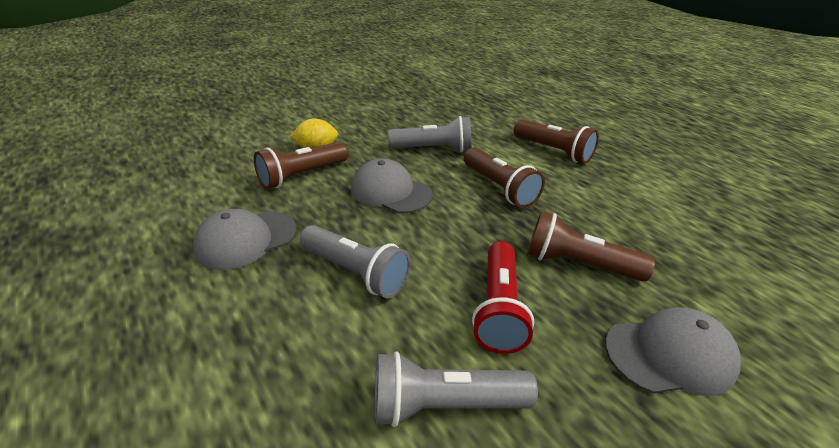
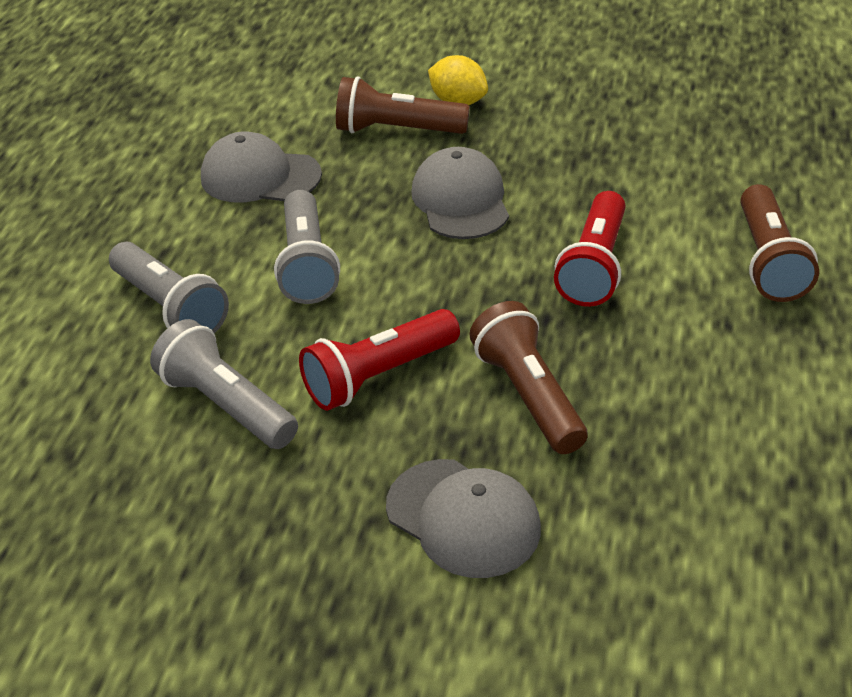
camera: 50 degrees right, 5 degrees up
(434, 149) = (600, 172): grey flashlight -> grey flashlight (170, 308)
(499, 188) = (594, 266): brown flashlight -> red flashlight

